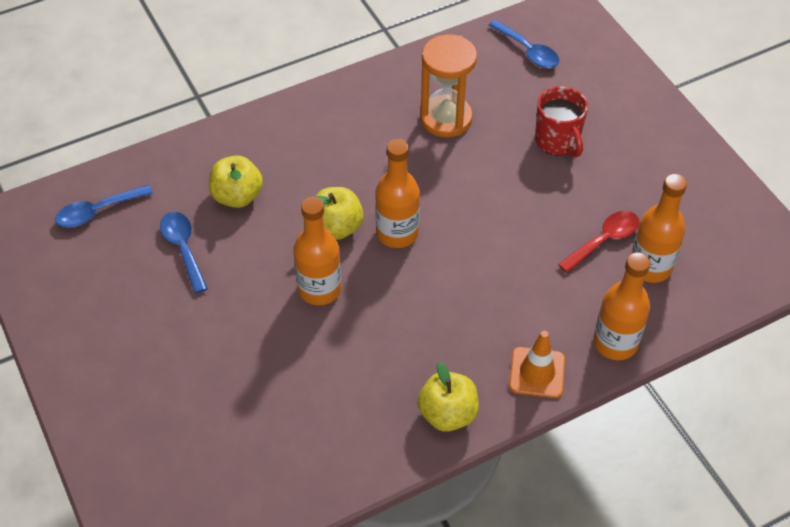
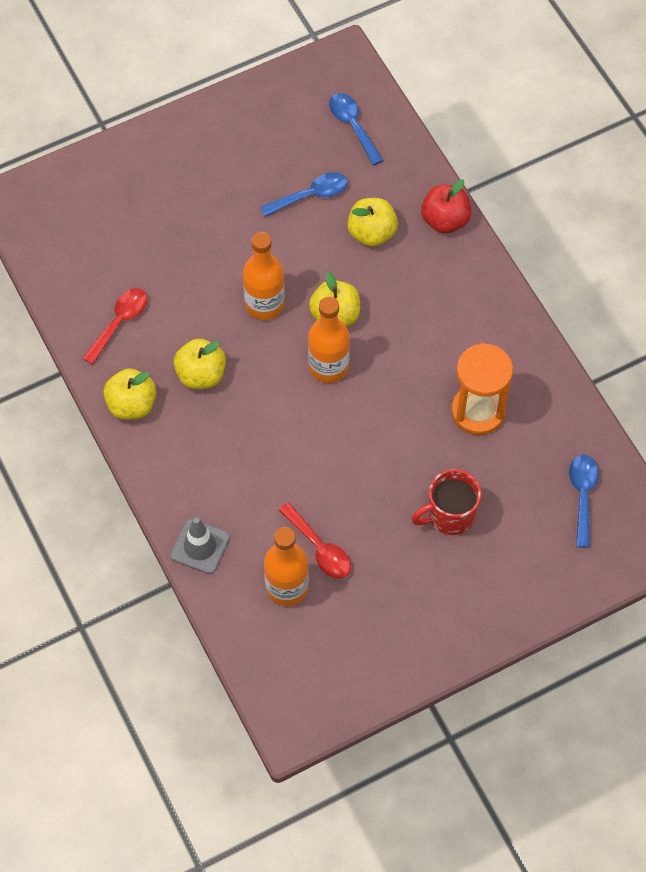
camera: 90 degrees right, 10 degrees up
(227, 138) = (445, 220): none -> red apple
(338, 431) = (120, 322): none -> red spoon
(408, 347) = (201, 375): none -> yellow apple
(528, 51) = (582, 495): blue spoon -> blue spoon turned 135 degrees clockwise
(537, 372) = (170, 478): orange traffic cone -> none
(615, 343) = (200, 546): orange bottle -> grey traffic cone

